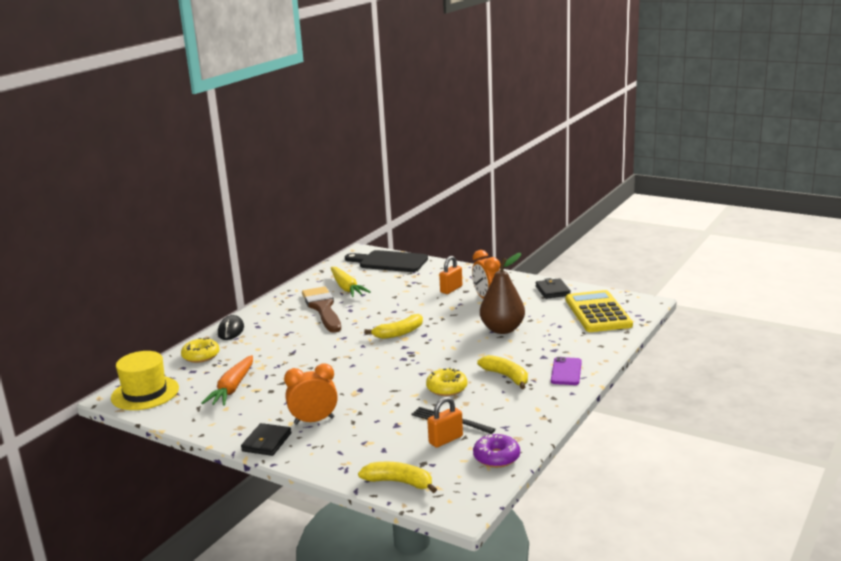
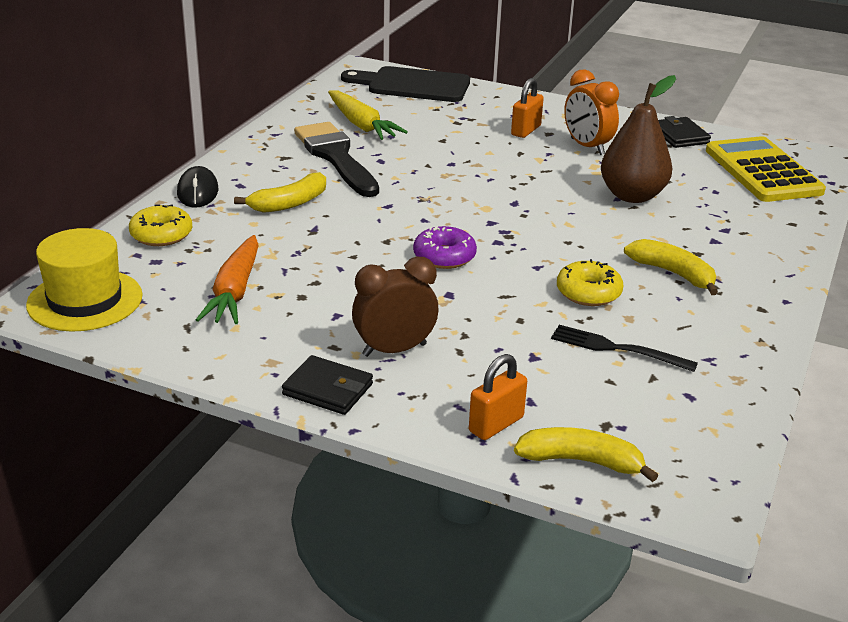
camera: 10 degrees left, 10 degrees up
(266, 442) = (328, 389): black wallet -> black wallet turned 75 degrees counterclockwise
(314, 421) = (394, 350): orange clock -> brown clock
(322, 308) = (336, 157): brown brush -> black brush
(399, 333) = (474, 199): yellow banana -> yellow banana (289, 203)
(445, 440) = (625, 382): orange padlock -> orange padlock (496, 424)
(496, 457) = (720, 413): purple donut -> purple donut (444, 256)
(566, 371) = (761, 265): purple phone -> none

